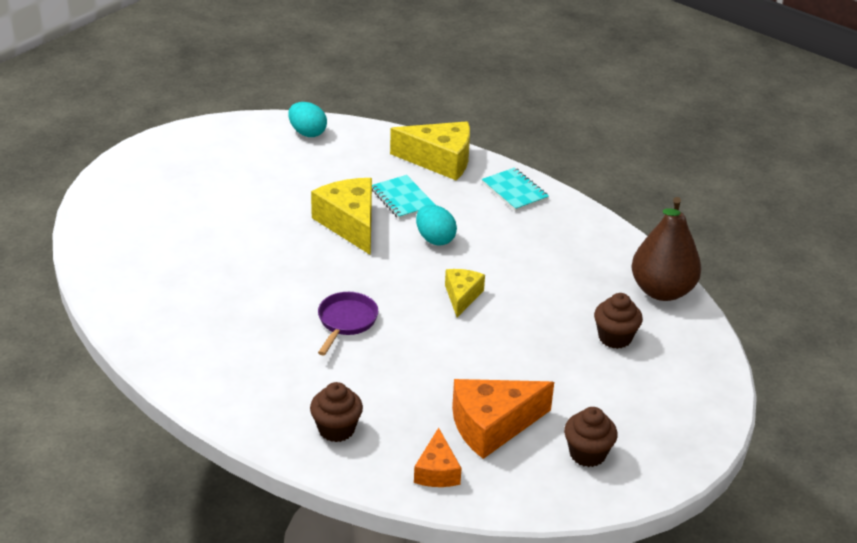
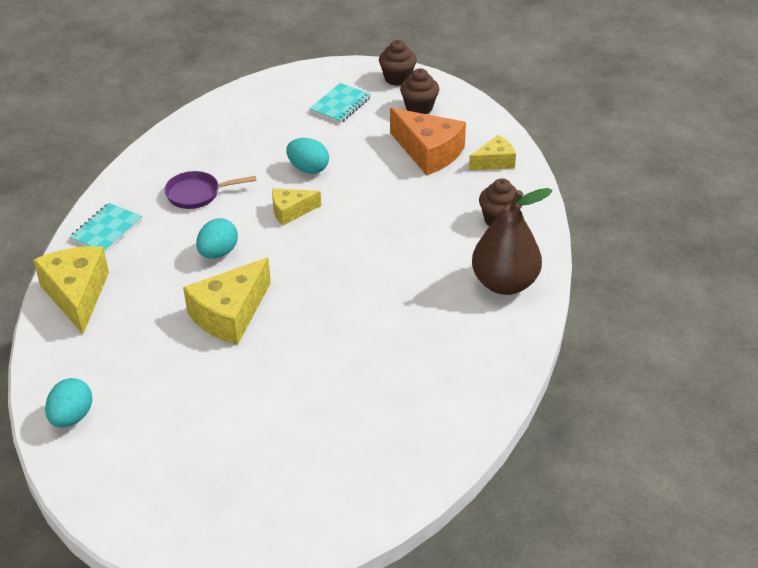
camera: 115 degrees left, 5 degrees up
(346, 321) = (374, 262): purple pan -> purple pan (197, 194)
(402, 199) = (164, 295): turquoise notebook -> turquoise notebook (340, 105)
(437, 471) = (494, 162): orange cheese -> yellow cheese
(524, 329) = (308, 169): none -> turquoise egg
(615, 338) = (285, 125): brown cupcake -> brown cupcake (397, 78)
(662, 291) = (208, 118): brown pear -> brown pear (505, 283)

